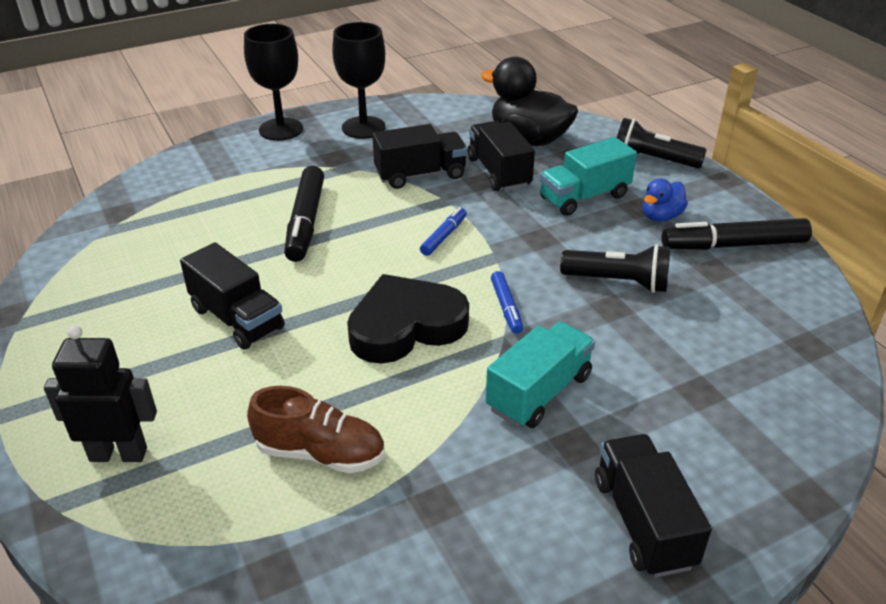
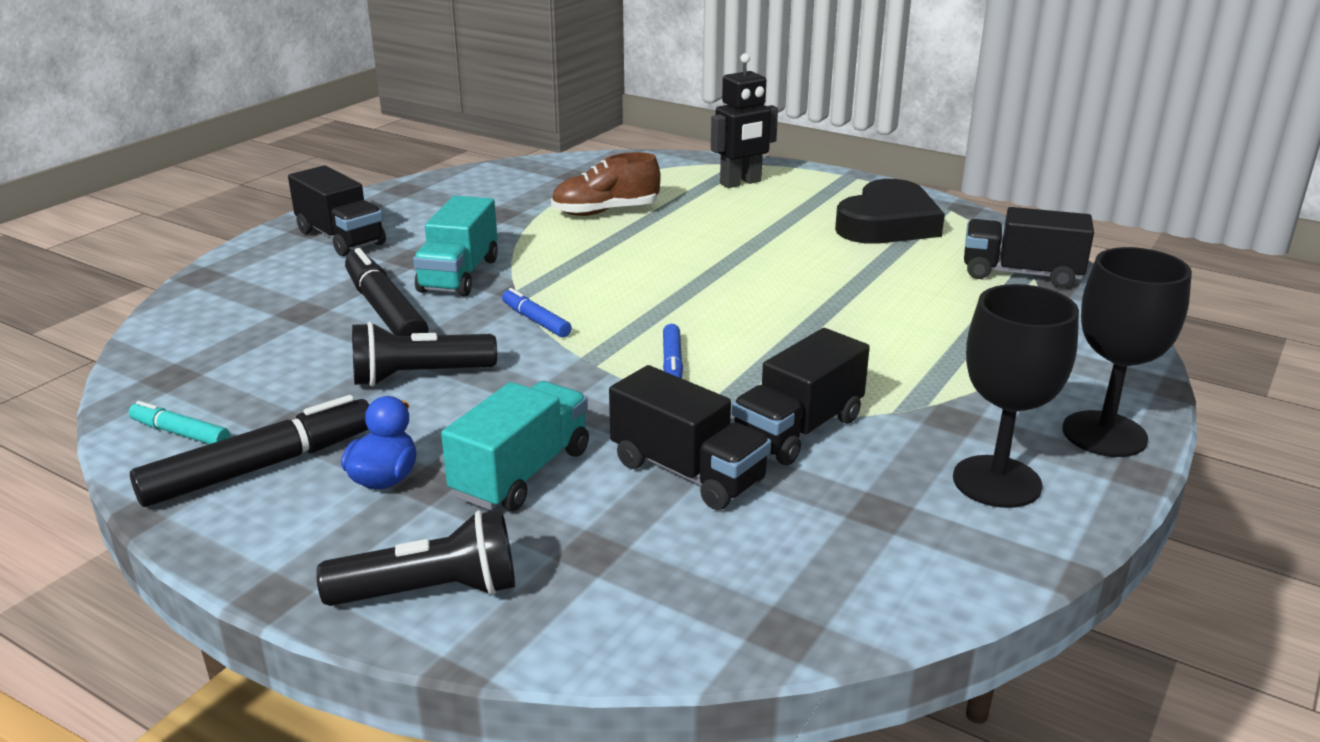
camera: 150 degrees right, 10 degrees down
(237, 318) = (781, 250): black truck -> black truck (1021, 274)
(306, 222) = (851, 332): black marker -> black marker (385, 311)
(406, 326) = (623, 283): black heart -> black heart (887, 224)
(529, 139) = (697, 559): black duck -> none
(789, 286) = (181, 433): none -> turquoise marker

